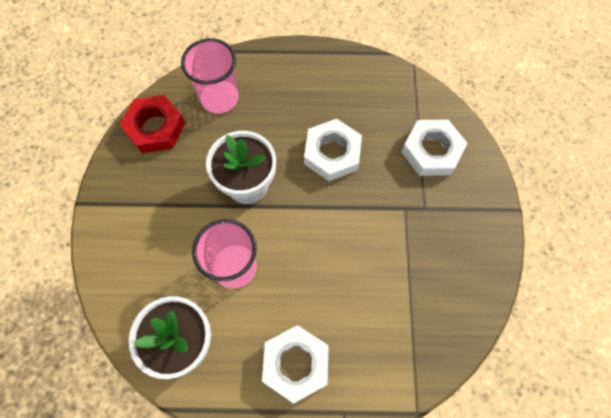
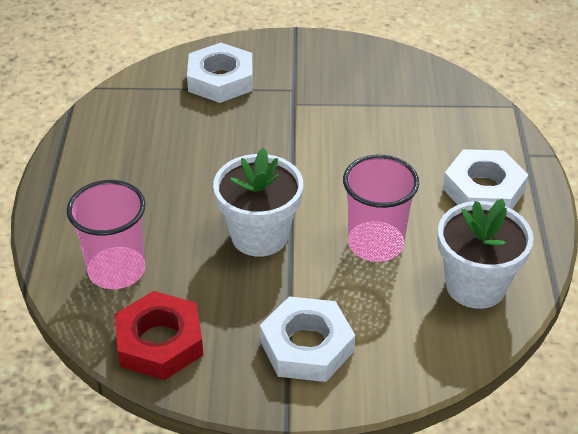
camera: 90 degrees left, 25 degrees down
(332, 153) = (218, 158): white nut -> white nut (307, 346)

